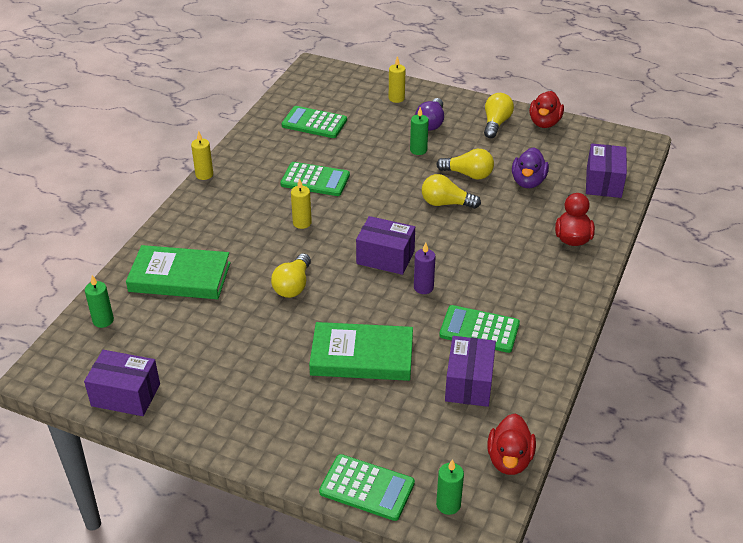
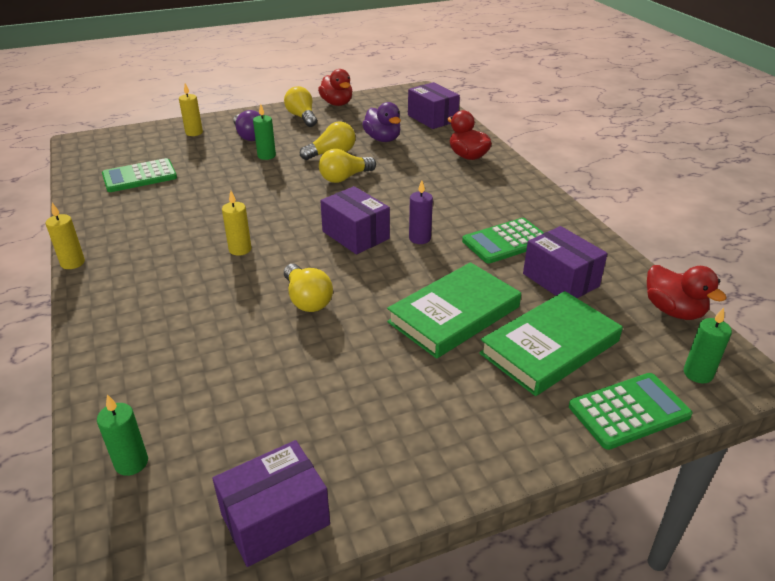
camera: 45 degrees left, 5 degrees down
(179, 277) = (172, 362): green book -> green book (550, 347)
(315, 180) = (204, 214): green calculator -> none
(385, 257) = (355, 235): purple box -> purple box turned 75 degrees clockwise

